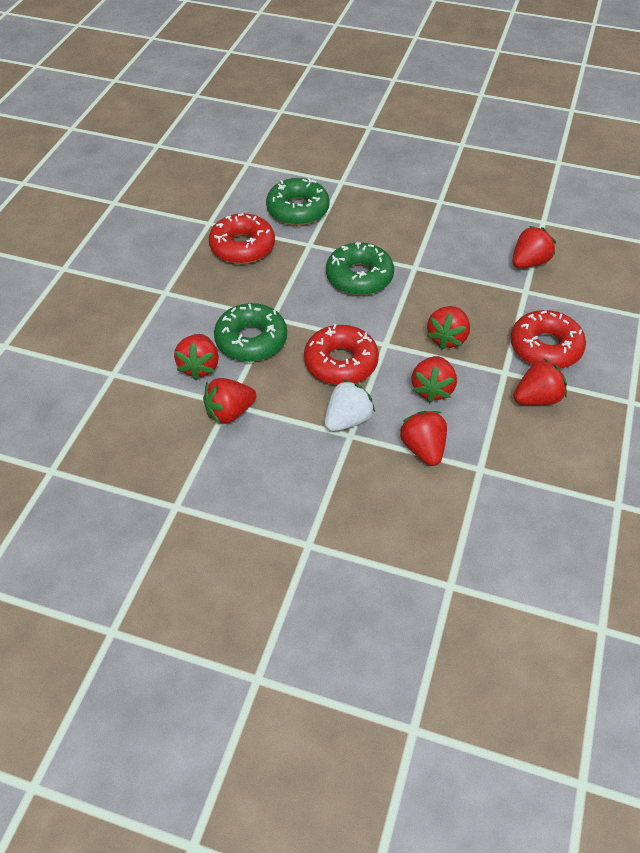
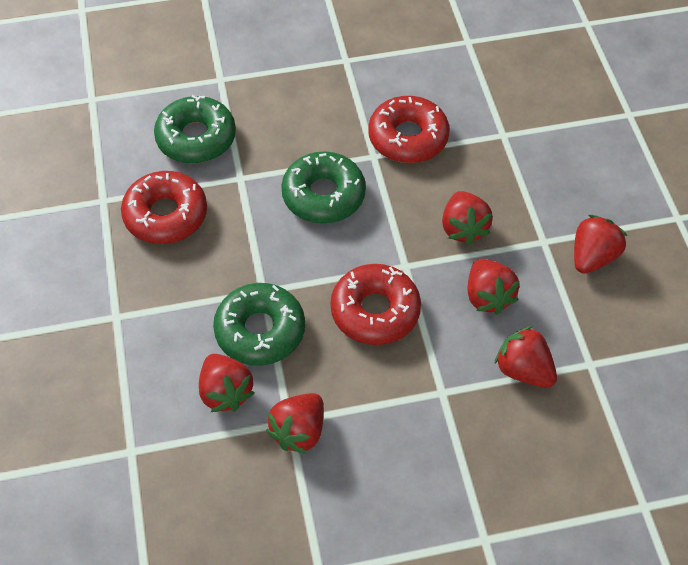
camera: 30 degrees left, 5 degrees up
(347, 420) = (427, 376): white strawberry -> none
(529, 262) = (485, 98): red strawberry -> none
(545, 347) = (564, 194): red donut -> red donut (408, 137)

